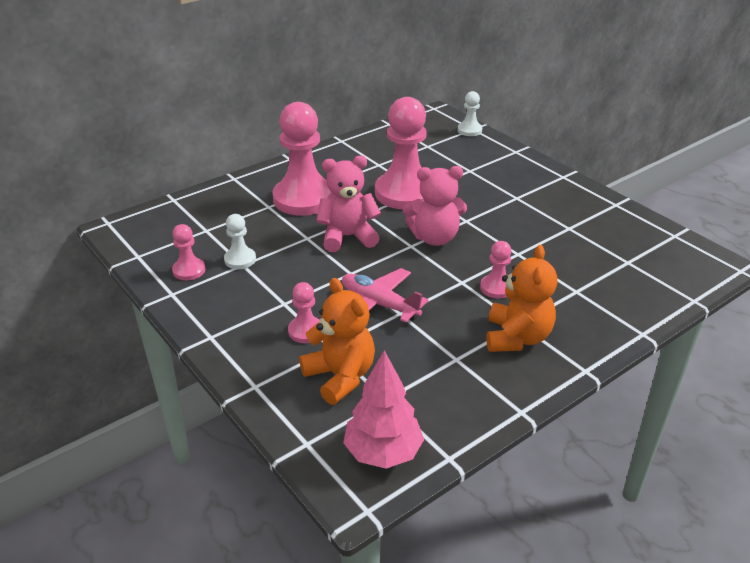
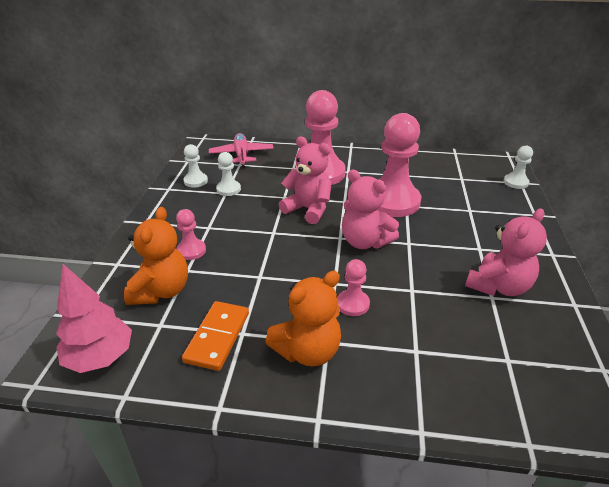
camera: 45 degrees right, 0 degrees up
(189, 270) = (195, 181): pink pawn -> white pawn
(379, 304) = (257, 262): pink plane -> pink plane (241, 155)
(444, 374) = (217, 337): none -> orange domino
(563, 218) = (498, 286): none -> pink teddy bear

